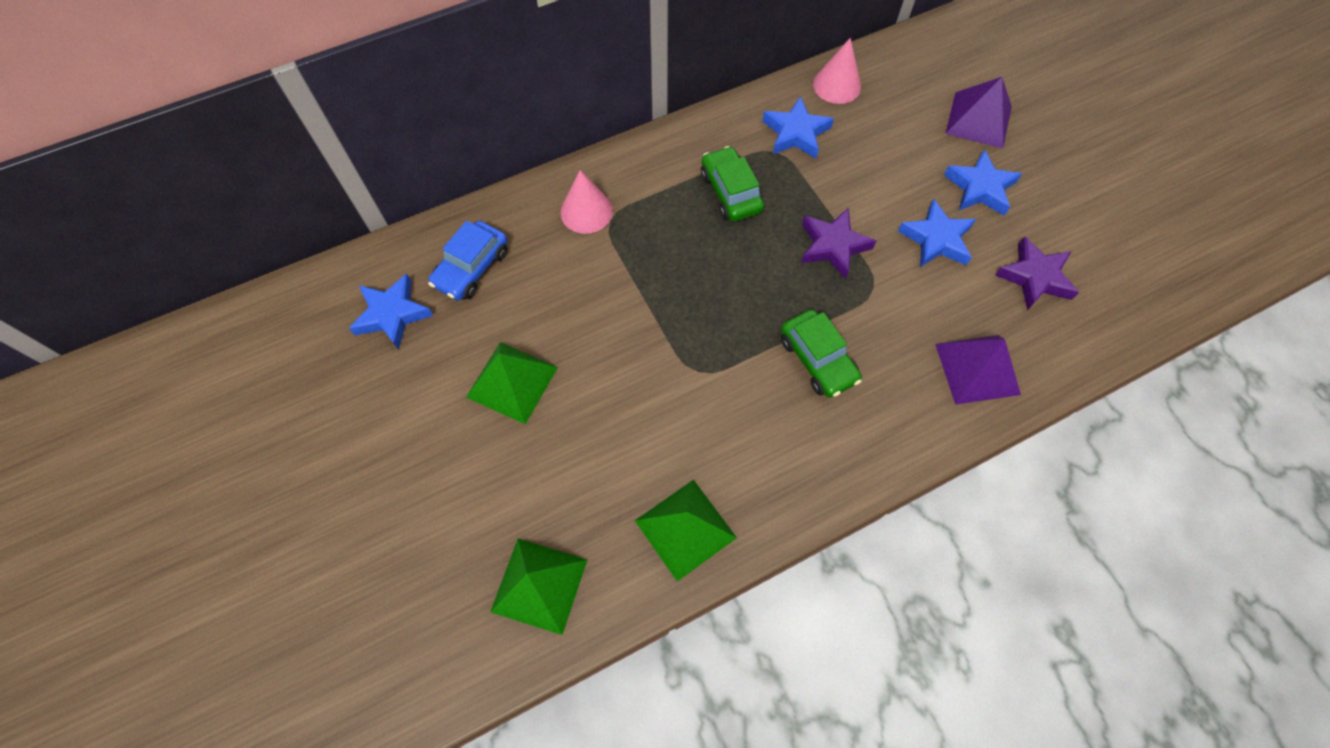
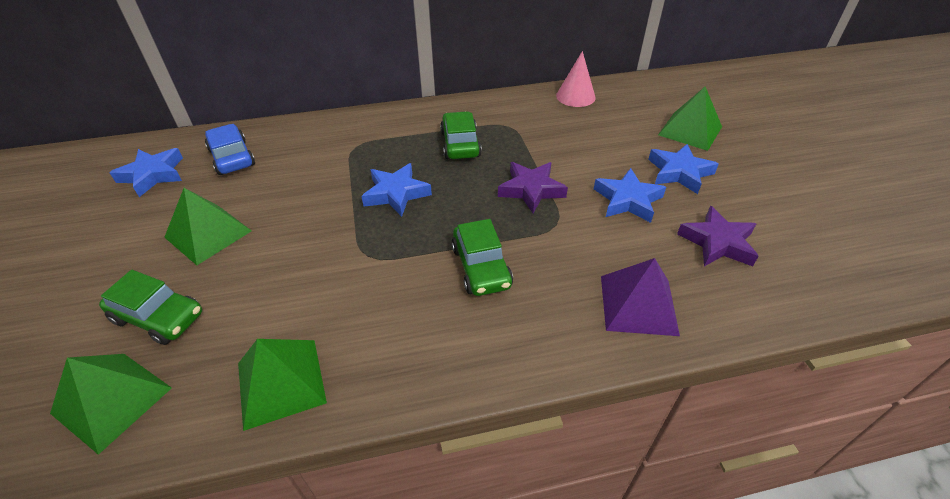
camera: 15 degrees right, 20 degrees down
(472, 268) = (232, 157): blue car -> blue car turned 105 degrees clockwise
(525, 492) = (158, 317): none -> green car
(586, 211) = (340, 139): pink cone -> none
(796, 133) = (530, 118): blue star -> blue star (396, 193)
(978, 119) = (690, 130): purple pyramid -> green pyramid

